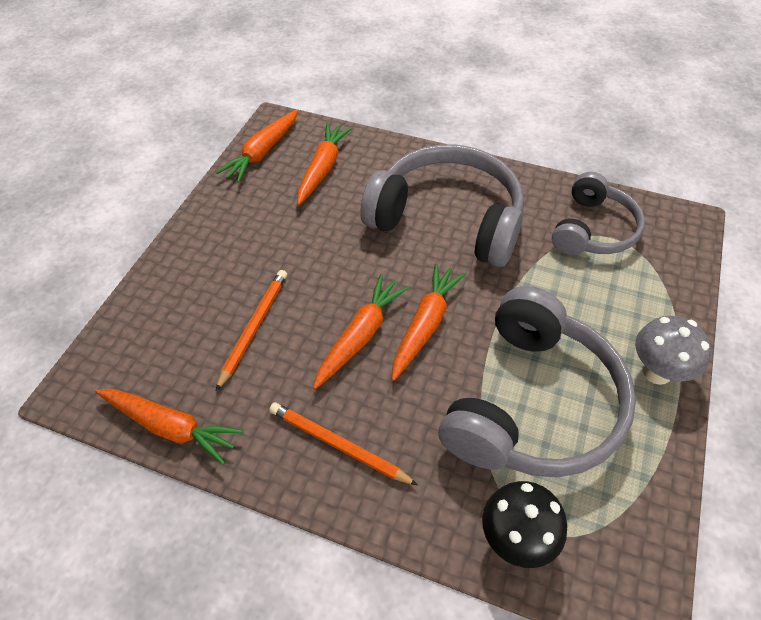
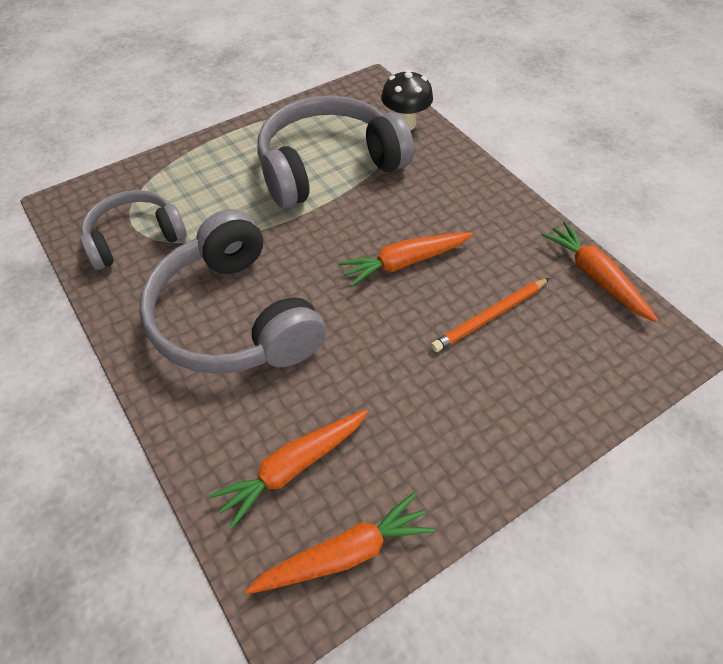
camera: 145 degrees left, 0 degrees up
(338, 445) = (474, 207): orange pencil -> none
(425, 325) = (348, 243): orange carrot -> none
(657, 372) = (233, 142): grey mushroom -> none

